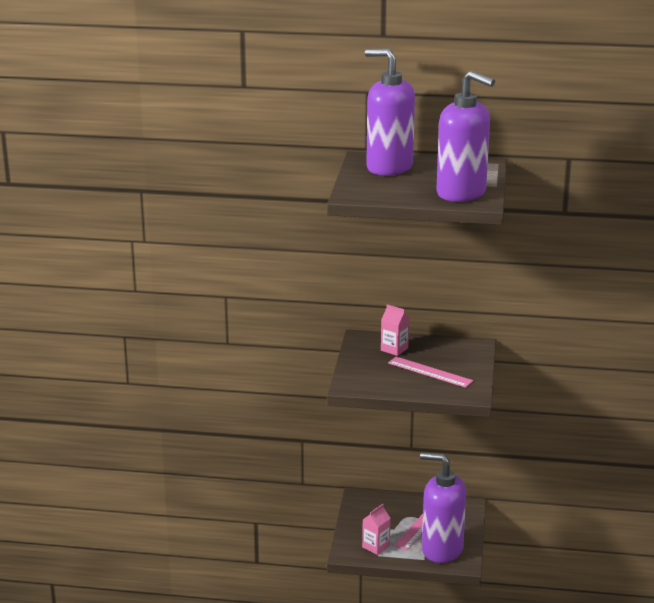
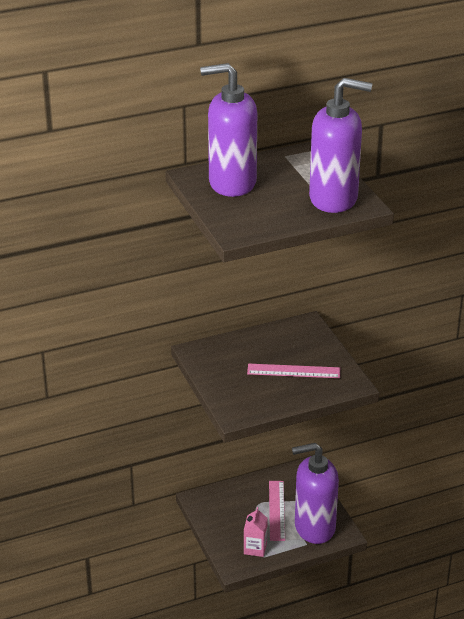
camera: 30 degrees left, 10 degrees up
(394, 349) = (238, 355): pink carton -> none

